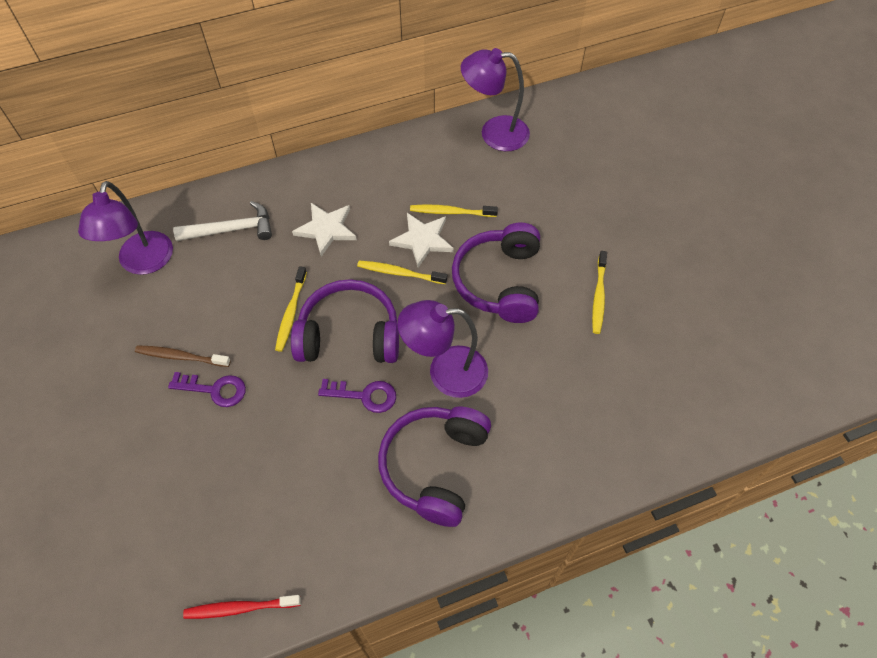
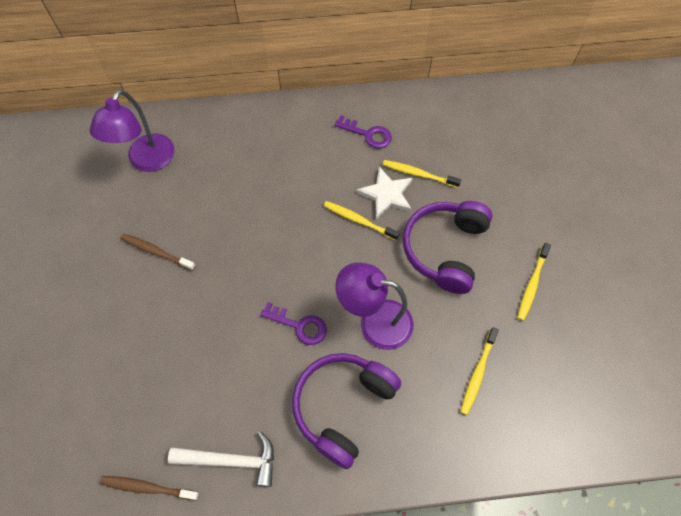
camera: 15 degrees right, 5 degrees up
(215, 389) = (176, 288): purple key -> purple key (368, 134)
(231, 229) = (226, 148): white hammer -> white hammer (231, 460)
(240, 608) = (147, 487): red toothbrush -> brown toothbrush
(291, 313) = (256, 235): yellow toothbrush -> yellow toothbrush (477, 373)
(326, 229) = (306, 165): white star -> none
(349, 335) = (300, 267): purple headphones -> none
(494, 133) = (477, 108): purple lamp -> none

